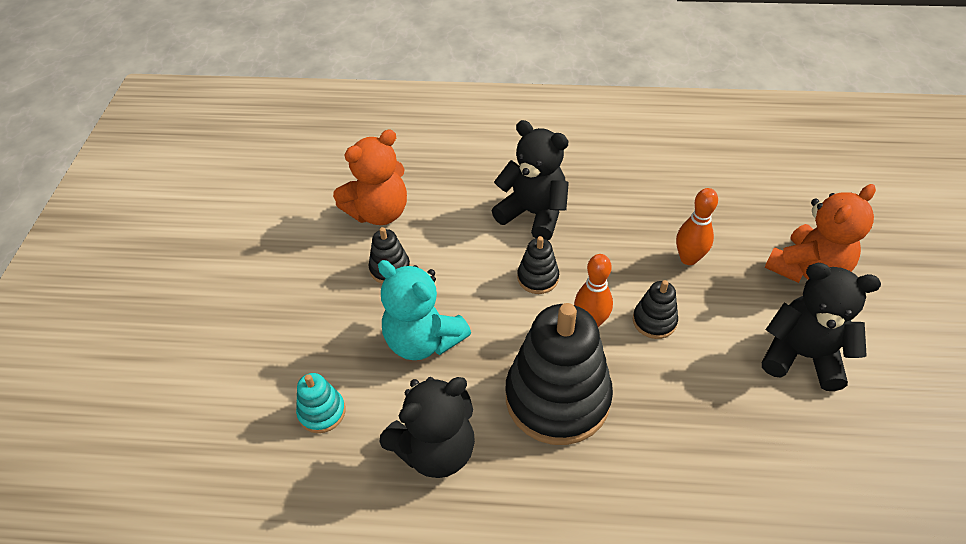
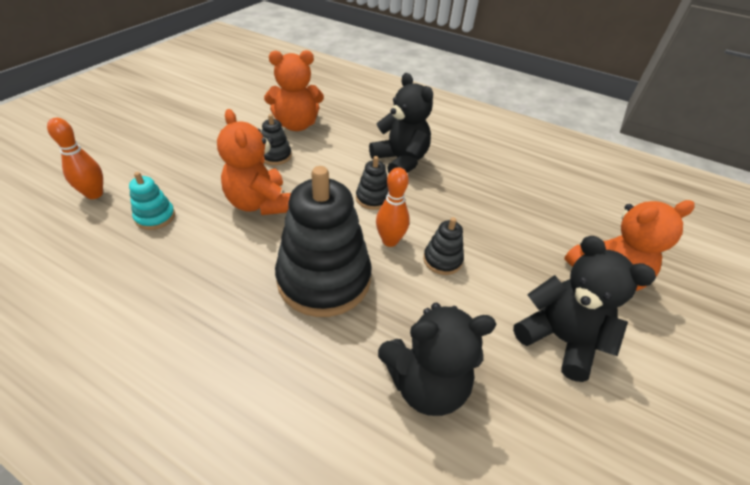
camera: 20 degrees right, 5 degrees down
(423, 340) = (260, 203): turquoise teddy bear -> orange teddy bear
(436, 450) = (206, 273): black teddy bear -> black teddy bear (426, 384)
(688, 258) = (501, 230): orange bowling pin -> orange bowling pin (94, 194)

